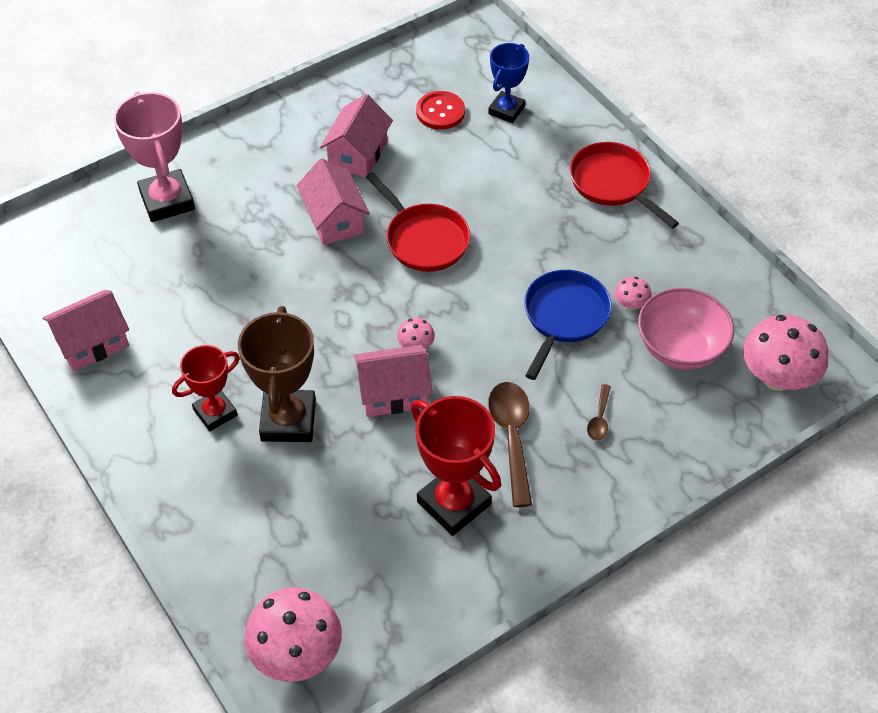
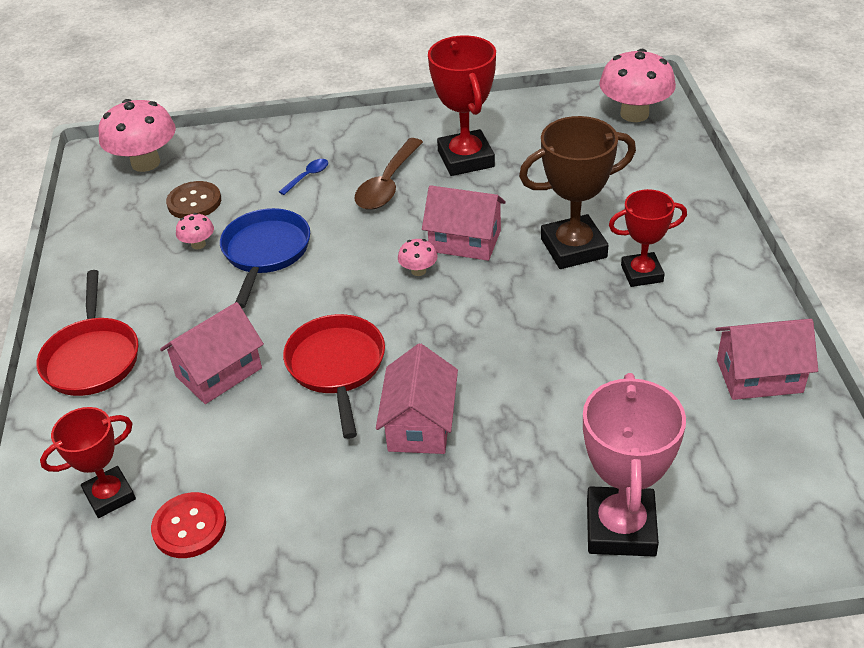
camera: 150 degrees left, 10 degrees down
(288, 420) = (573, 248): brown trophy -> brown trophy turned 45 degrees clockwise
(358, 154) = (337, 503): pink house -> pink house (219, 372)
(506, 110) = (110, 495): blue trophy -> red trophy
(564, 317) = (265, 253): blue pan -> blue pan turned 135 degrees clockwise
(599, 418) = (308, 176): brown spoon -> blue spoon
(680, 348) = (194, 202): pink bowl -> brown button

